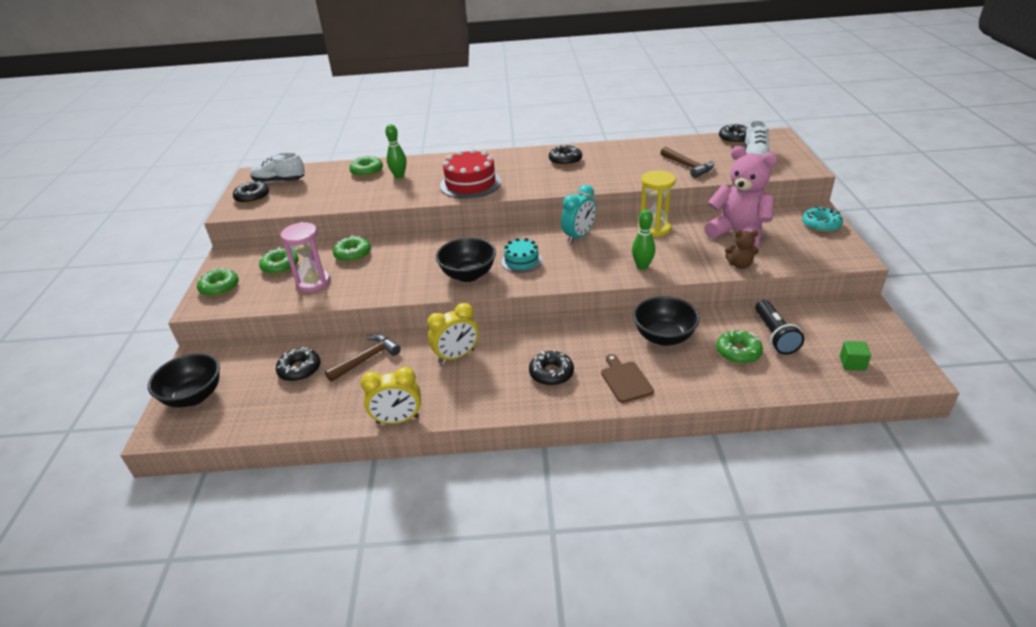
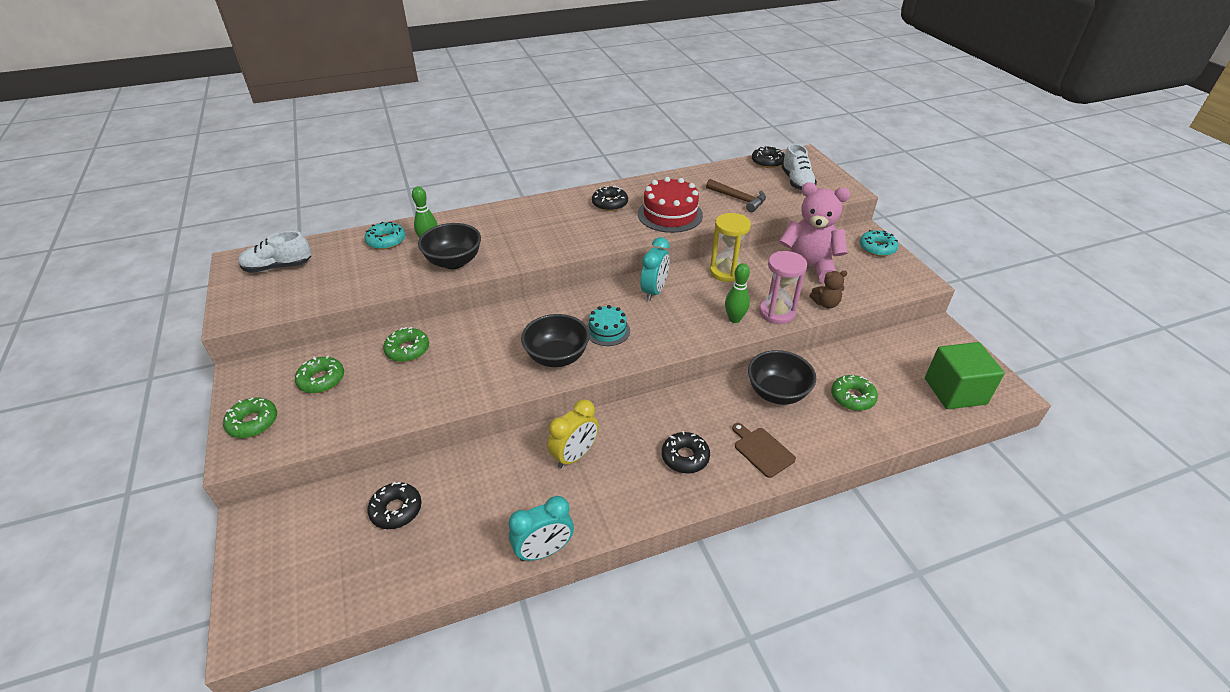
camera: 20 degrees left, 5 degrees up
(194, 396) = (273, 576): black bowl -> black bowl (454, 262)
(252, 197) = (252, 294): black donut -> none
(313, 282) = (375, 396): pink hourglass -> pink hourglass (777, 313)
(366, 359) = (472, 480): brown hammer -> none
(367, 171) = (386, 241): green donut -> turquoise donut
(397, 420) = (544, 551): yellow clock -> turquoise clock
(470, 183) = (519, 244): red cake -> red cake (670, 214)
(774, 335) = (876, 373): black flashlight -> none
(852, 363) = (955, 391): green cube -> green cube, size x2.24

